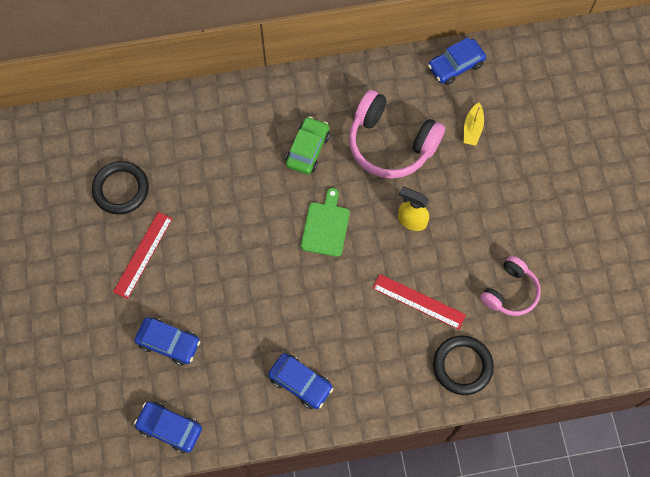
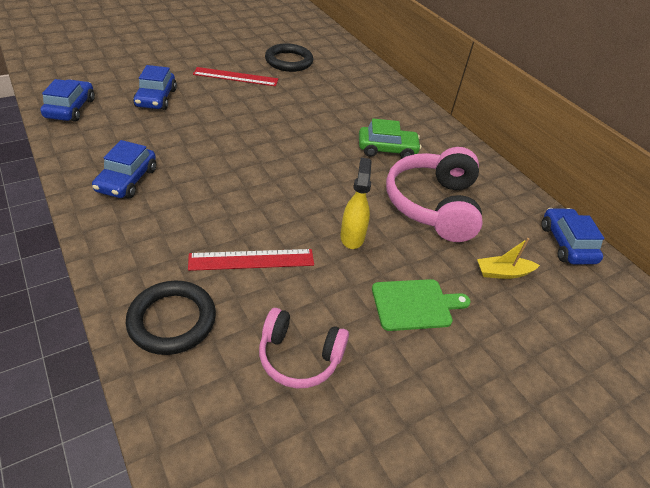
camera: 65 degrees right, 25 degrees down
(325, 226) = (311, 172): green cutting board -> green cutting board (415, 304)
(418, 301) = (251, 260): red ruler -> red ruler turned 75 degrees clockwise
(455, 66) = (566, 243): blue car -> blue car turned 45 degrees clockwise

